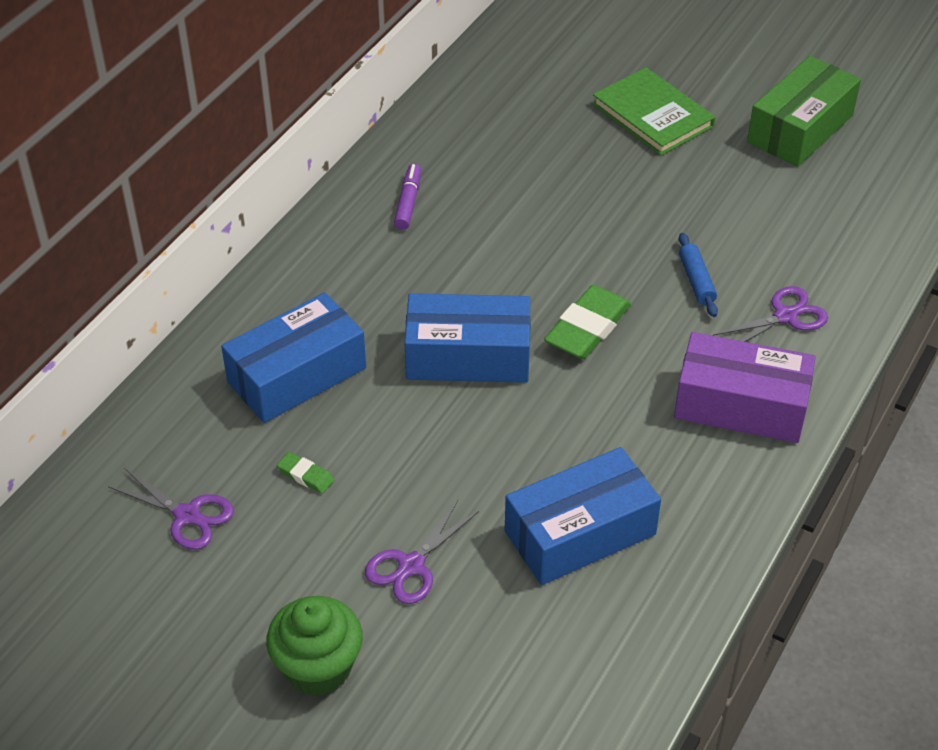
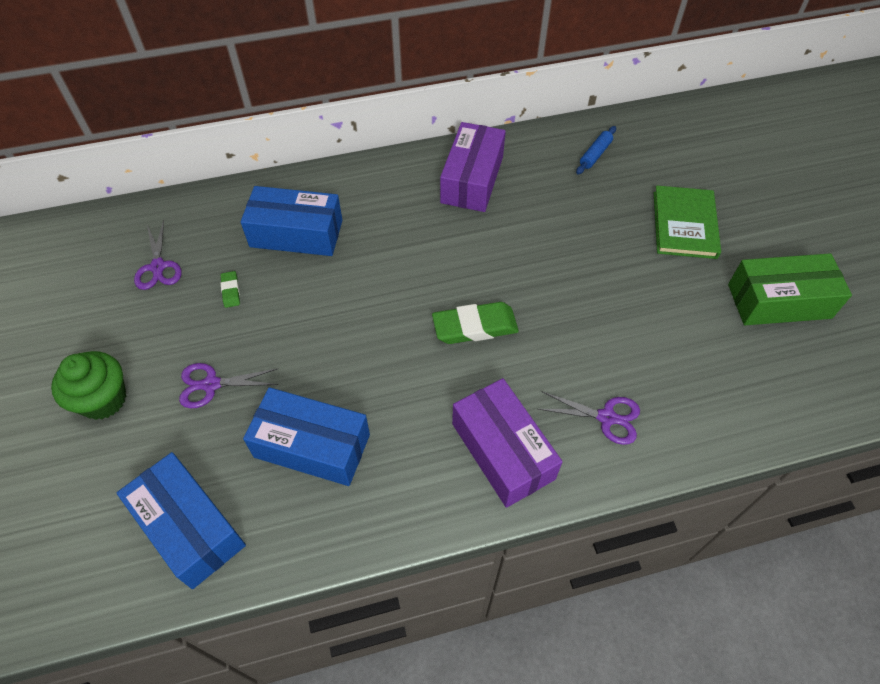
camera: 45 degrees right, 10 degrees up
(408, 202) = (472, 179): purple marker -> purple box
(468, 356) = (390, 291): blue box -> blue box (189, 527)
(696, 281) = (577, 349): blue rolling pin -> blue rolling pin (595, 154)

